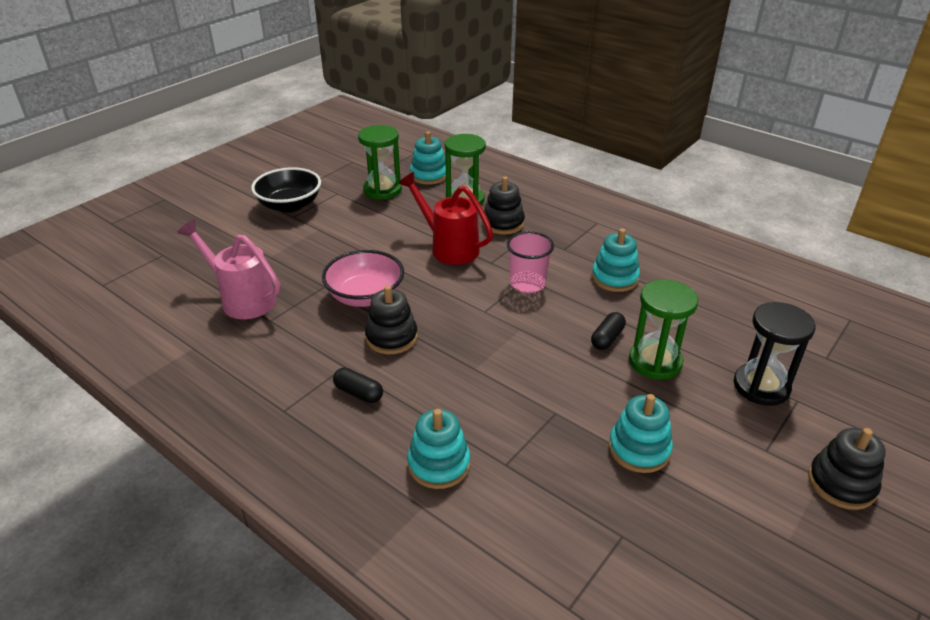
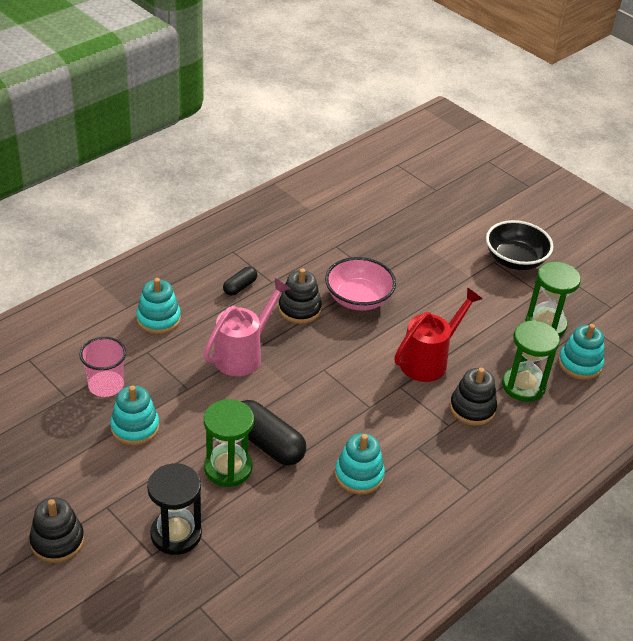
camera: 95 degrees right, 5 degrees up
(243, 300) = (365, 232): pink watering can -> pink watering can (243, 354)
(527, 283) = (360, 406): pink cup -> pink cup (106, 385)
(607, 338) = (267, 443): black capsule -> black capsule, size x1.85

